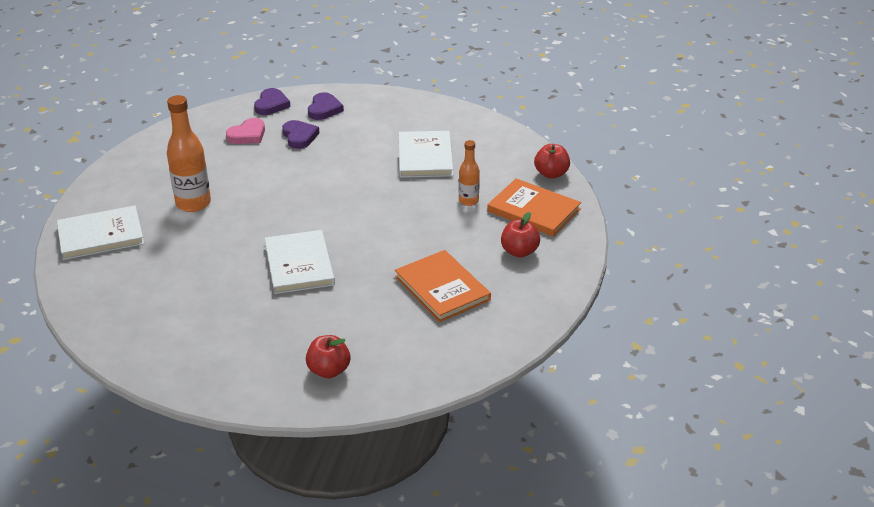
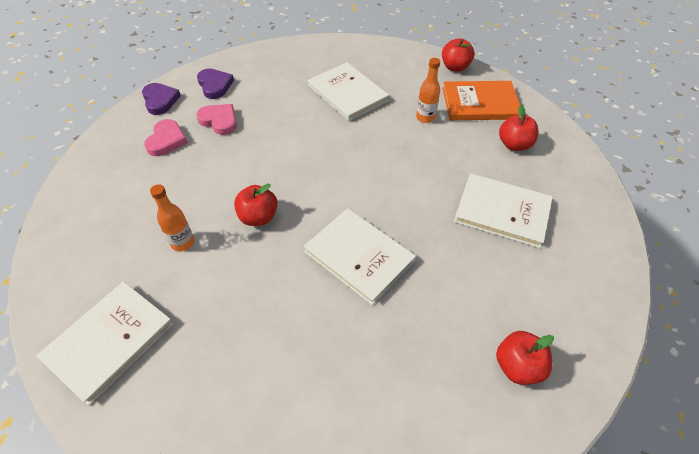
camera: 35 degrees left, 15 degrees up
(193, 203) = (182, 243): orange bottle -> orange bottle, size x0.58
(258, 211) = (258, 217): none -> red apple
(299, 137) = (219, 121): purple heart -> pink heart
(442, 288) = (502, 212): orange book -> white book

